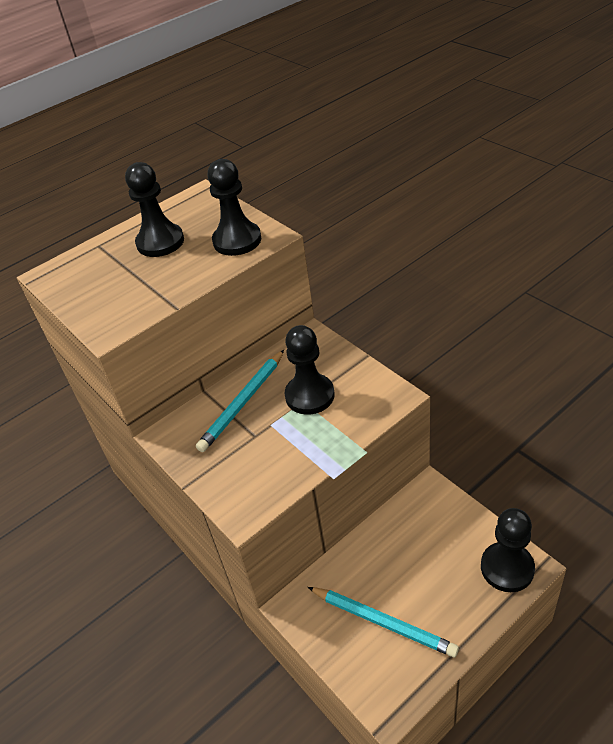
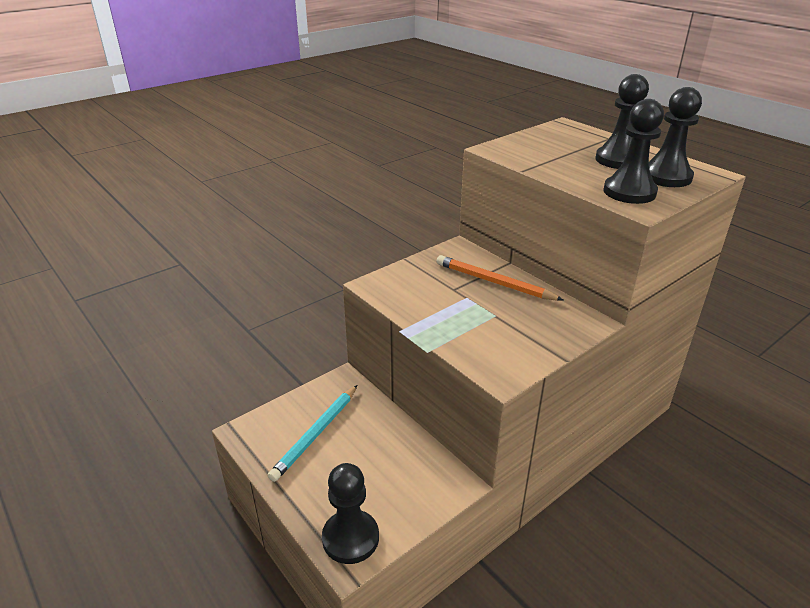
camera: 85 degrees right, 10 degrees down
(243, 403) = (494, 282): turquoise pencil -> orange pencil
(309, 395) = (503, 319): black pawn -> black pawn (666, 177)

